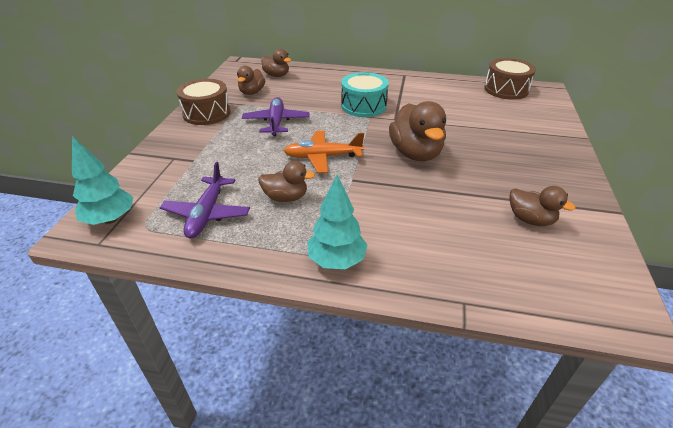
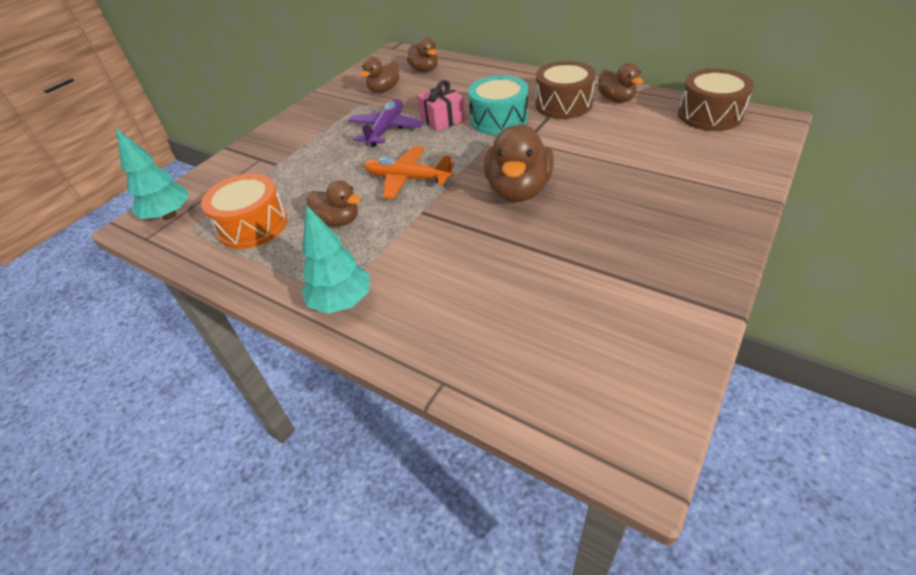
camera: 25 degrees right, 5 degrees up
(207, 113) = (322, 111): brown drum -> brown drum (563, 104)
(207, 214) = (253, 225): purple plane -> orange drum
(318, 110) = (442, 119): none -> pink gift
(530, 219) = (601, 301): brown duck -> brown duck (616, 99)

